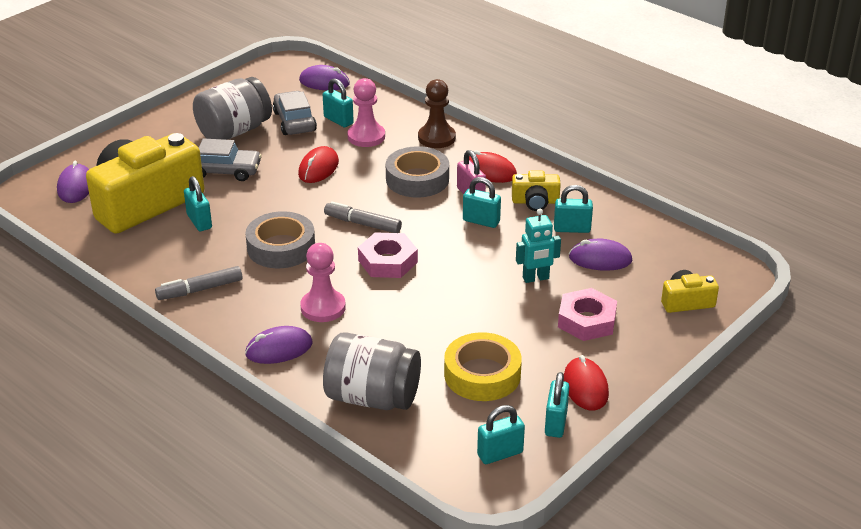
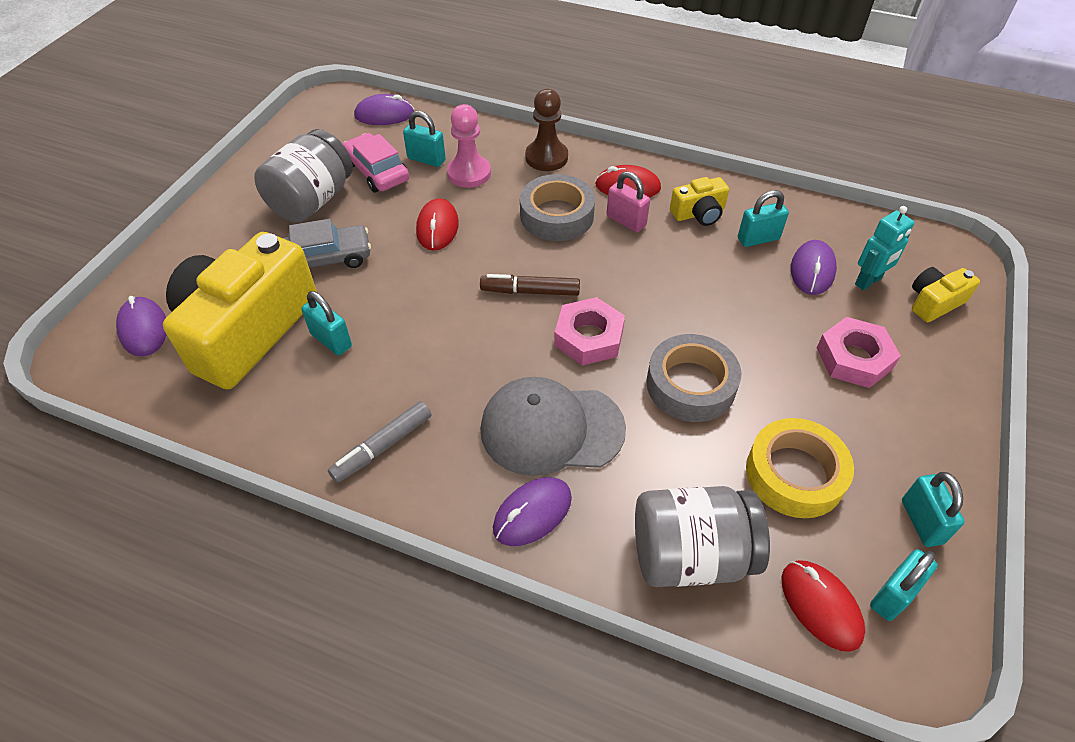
camera: 20 degrees left, 15 degrees up
(281, 247) = (452, 352): grey tape -> grey tape (690, 385)
(294, 121) = (377, 171): grey car -> pink car
(323, 307) = (551, 429): pink pawn -> grey cap
(362, 224) = (530, 291): grey marker -> brown marker
(481, 221) = (658, 253): turquoise padlock -> none
(536, 278) = (764, 315): turquoise robot -> turquoise robot (868, 282)
(585, 387) = (916, 455): red mouse -> red mouse (821, 606)
(600, 259) = (812, 270): purple mouse -> purple mouse turned 60 degrees counterclockwise

